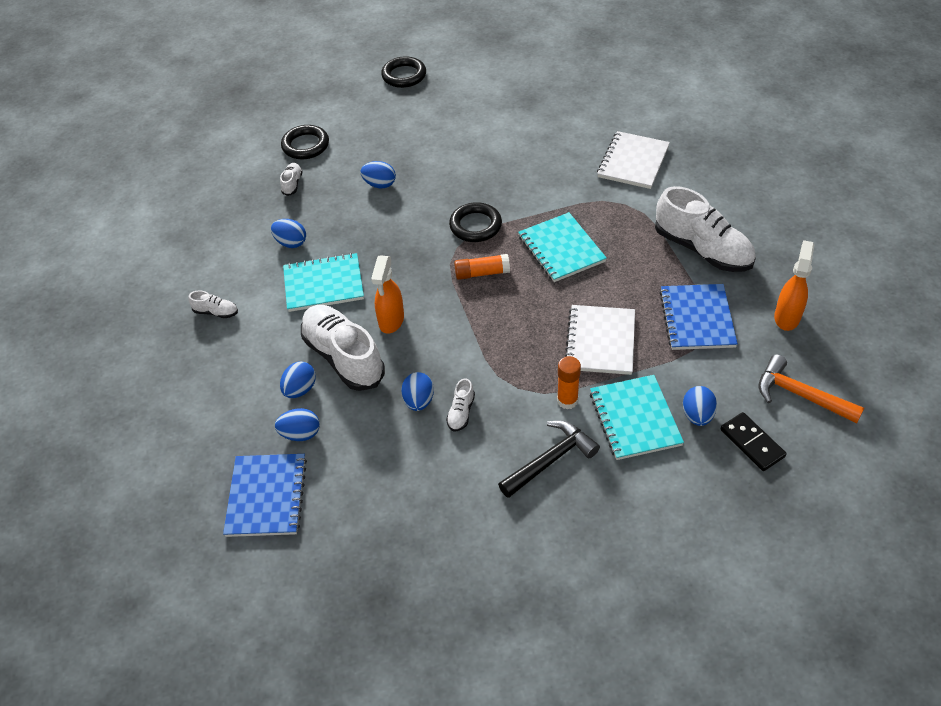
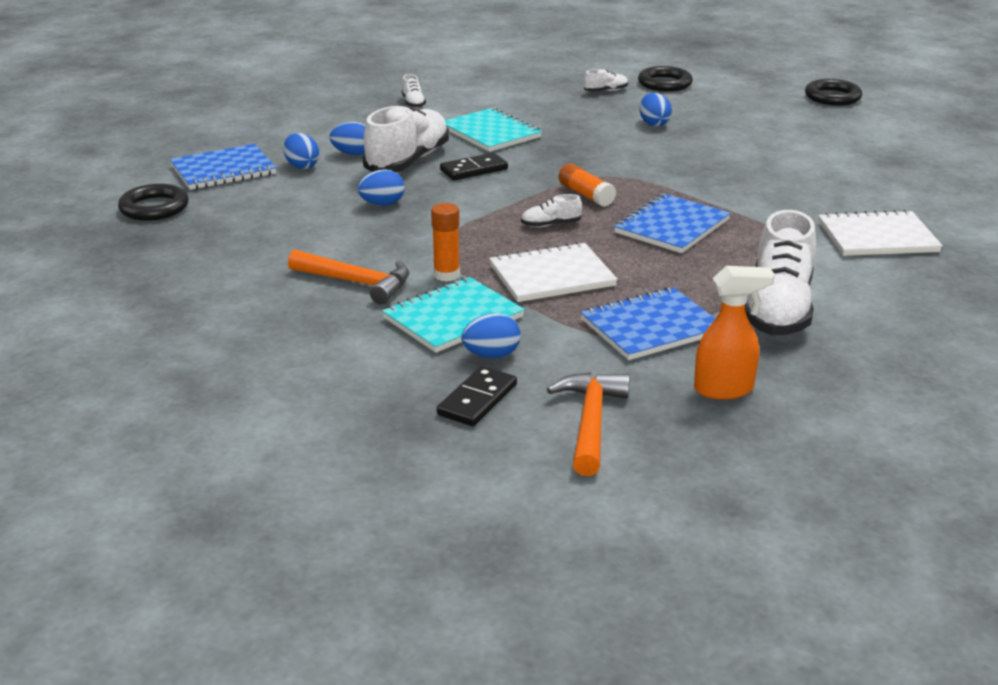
camera: 60 degrees right, 20 degrees down
(291, 243) = (528, 109): blue egg -> none
(391, 321) = (474, 170): orange spray bottle -> black domino
(461, 412) = (384, 226): white shoe -> white shoe (551, 225)
(475, 226) = (652, 177): black ring -> black ring (154, 208)
(550, 460) = (356, 283): black hammer -> orange hammer
(561, 249) = (671, 226): turquoise notebook -> blue notebook

